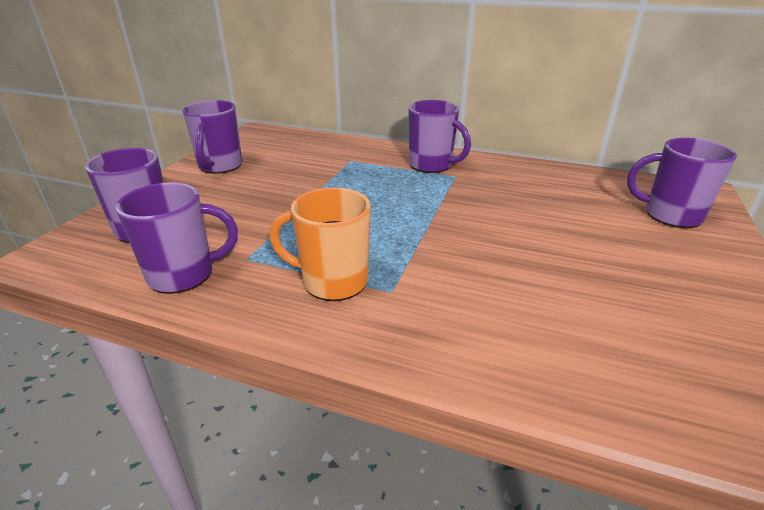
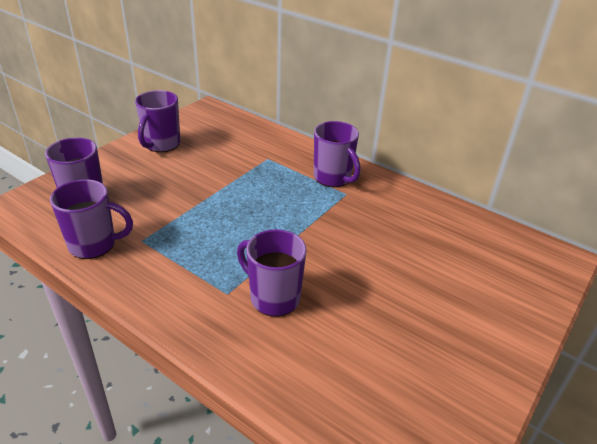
camera: 15 degrees right, 5 degrees up
(332, 282) = (190, 275): orange mug -> none
(670, 215) = (505, 278): purple mug -> purple mug (273, 297)

